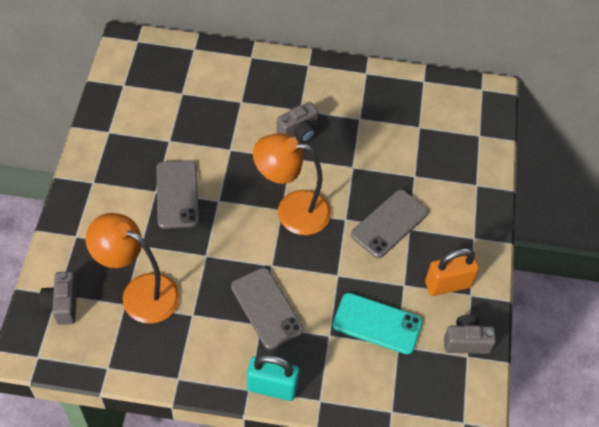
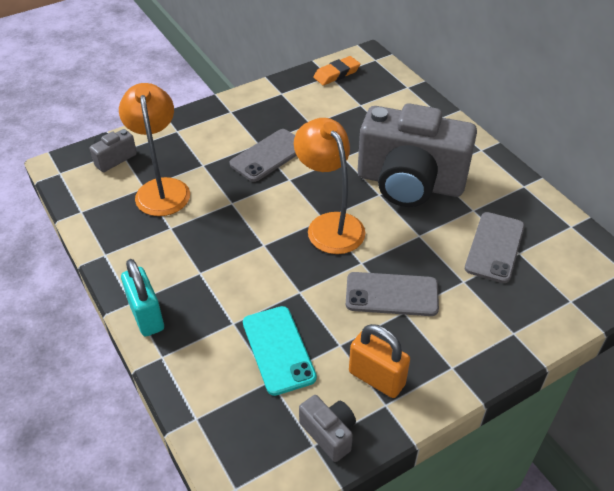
camera: 55 degrees right, 10 degrees down
(126, 78) = (336, 74): none -> orange eraser
(266, 308) = (219, 266): grey phone -> grey phone (494, 247)
(298, 132) = (410, 183): grey camera -> grey camera, size x2.46

